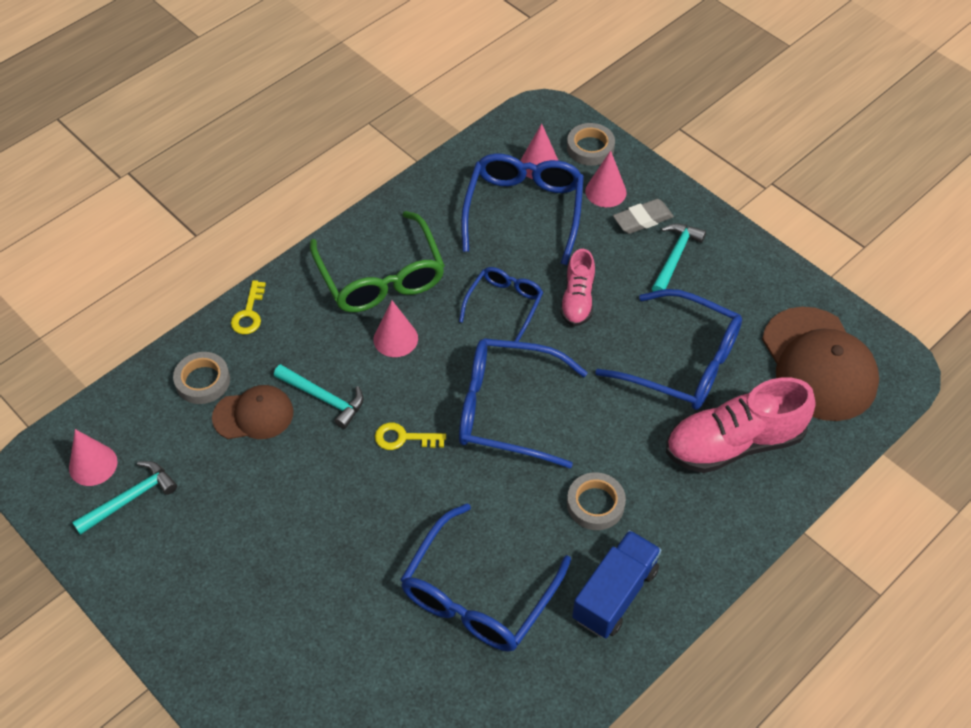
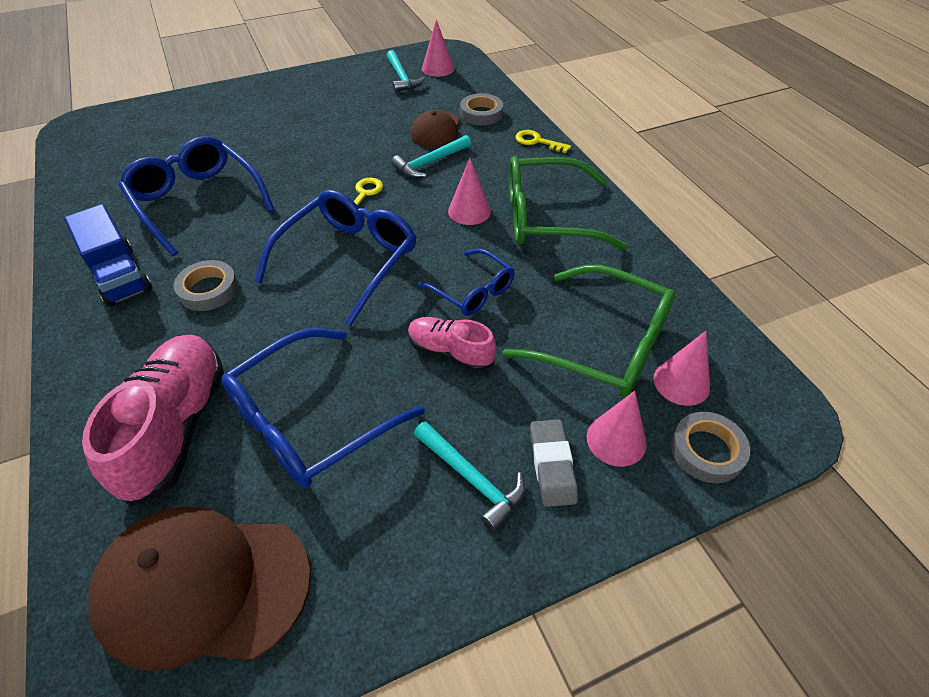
camera: 110 degrees right, 5 degrees down
(524, 211) = (603, 344): blue glasses -> green glasses

